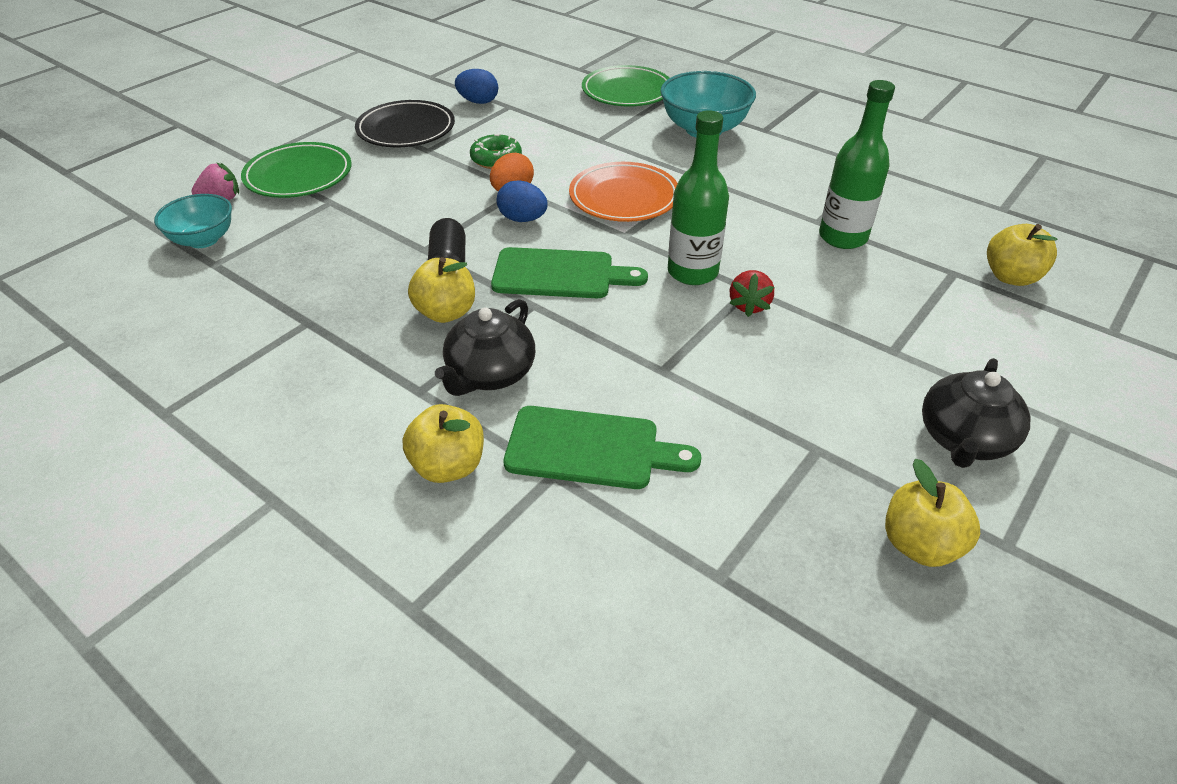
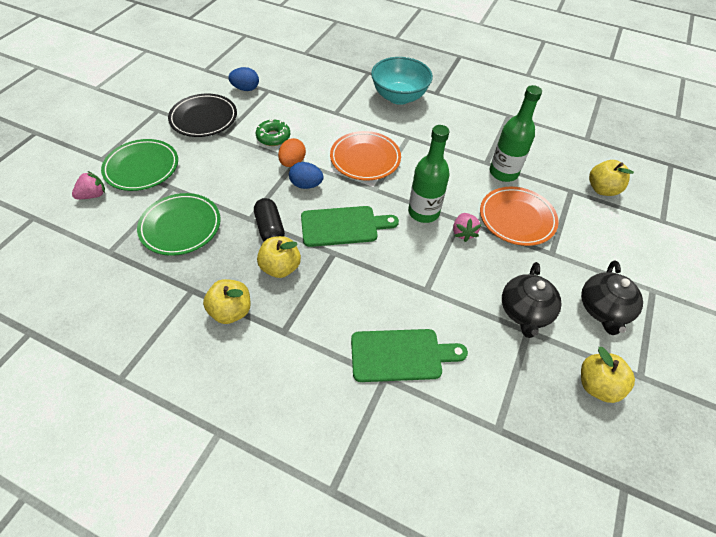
camera: 15 degrees left, 10 degrees up
(203, 240) = (93, 232): turquoise bowl -> none
(448, 466) = (320, 384): yellow apple -> yellow apple (231, 311)
(490, 374) = (324, 311): black teapot -> black teapot (525, 312)
(627, 91) = (341, 70): green plate -> green plate (180, 226)
(749, 305) = (463, 233): red strawberry -> pink strawberry
(846, 298) = (517, 218): none -> orange plate

